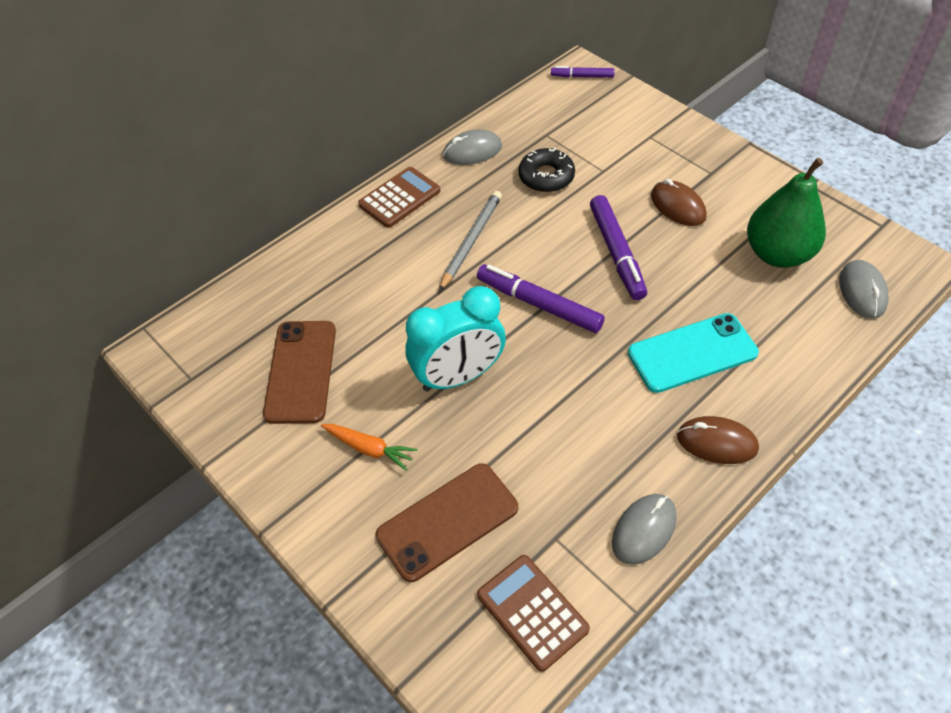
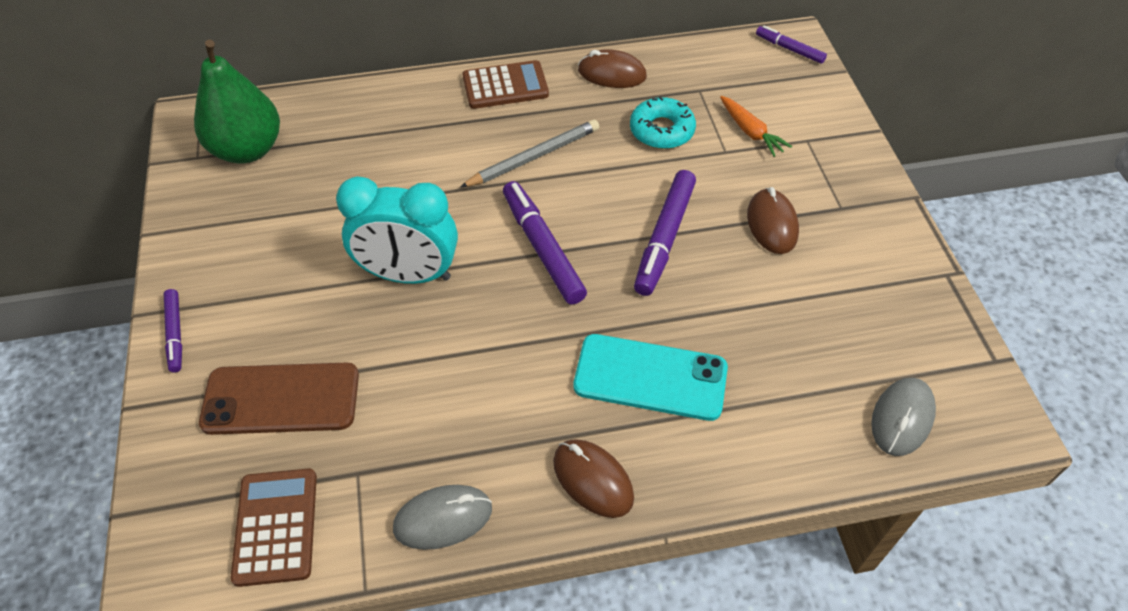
camera: 30 degrees right, 0 degrees up
(301, 371) = (284, 197): brown phone -> none
(313, 524) = (175, 333): none -> purple marker
(369, 448) = (277, 295): orange carrot -> orange carrot (750, 132)
(472, 151) = (612, 74): grey mouse -> brown mouse
(546, 177) = (661, 130): black donut -> turquoise donut
(777, 254) = (838, 327): green pear -> green pear (247, 150)

